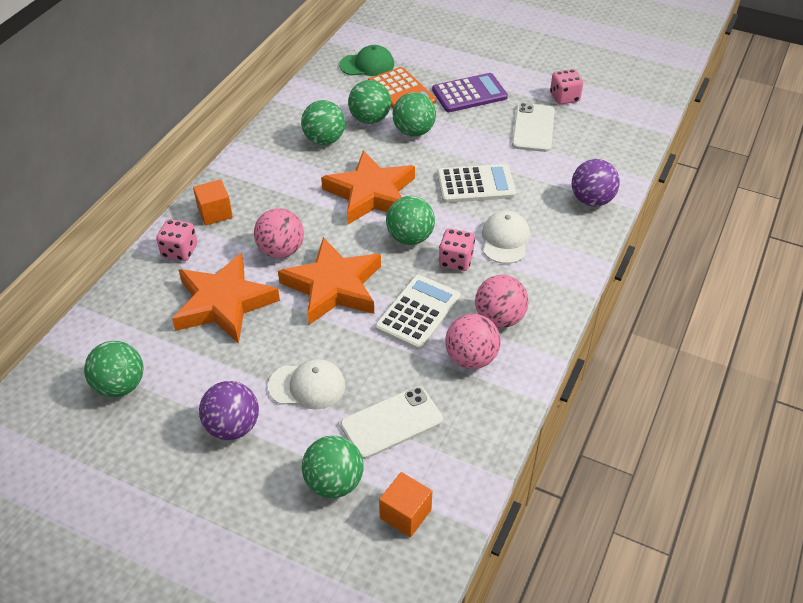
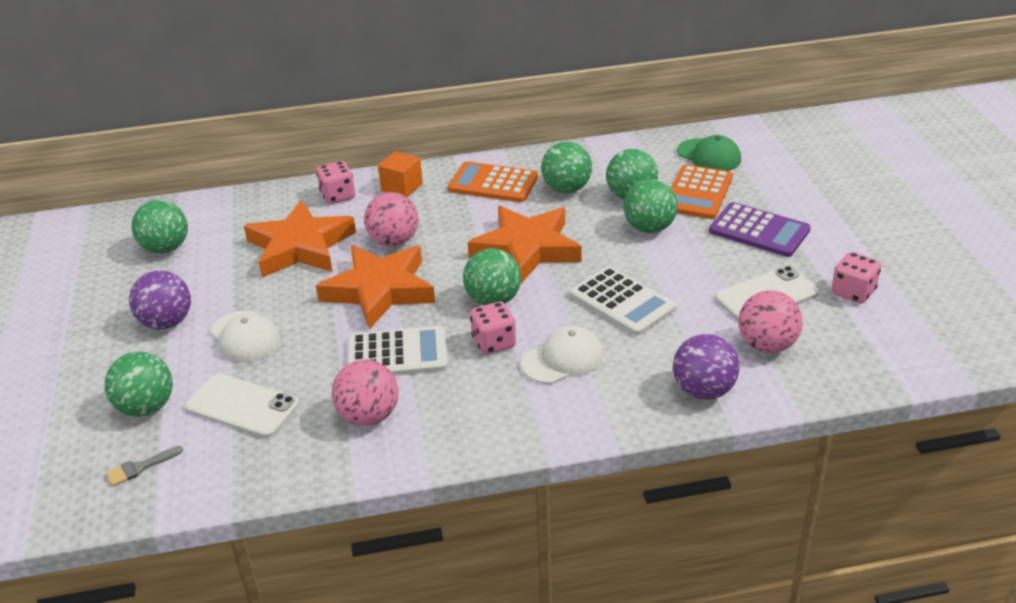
camera: 55 degrees right, 10 degrees down
(272, 167) = (493, 183): none -> orange calculator
(405, 514) = (140, 467): orange cube -> grey brush
(499, 318) = (442, 409): pink ball -> pink ball (767, 345)

